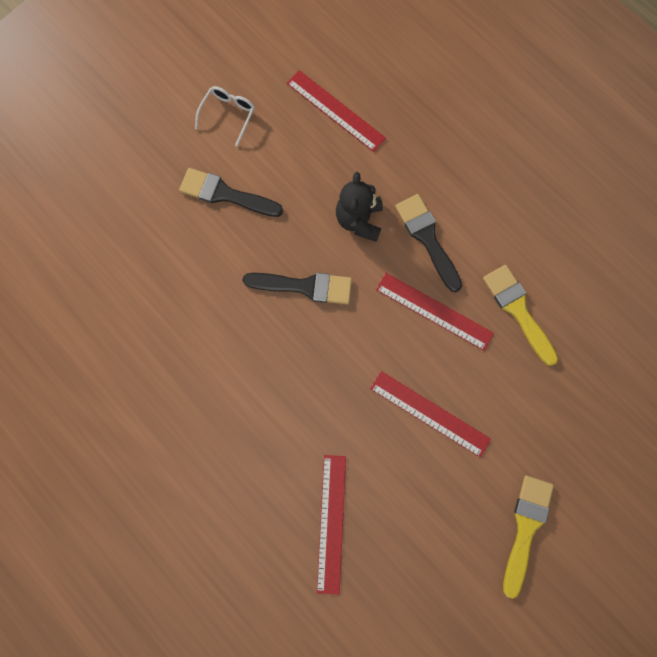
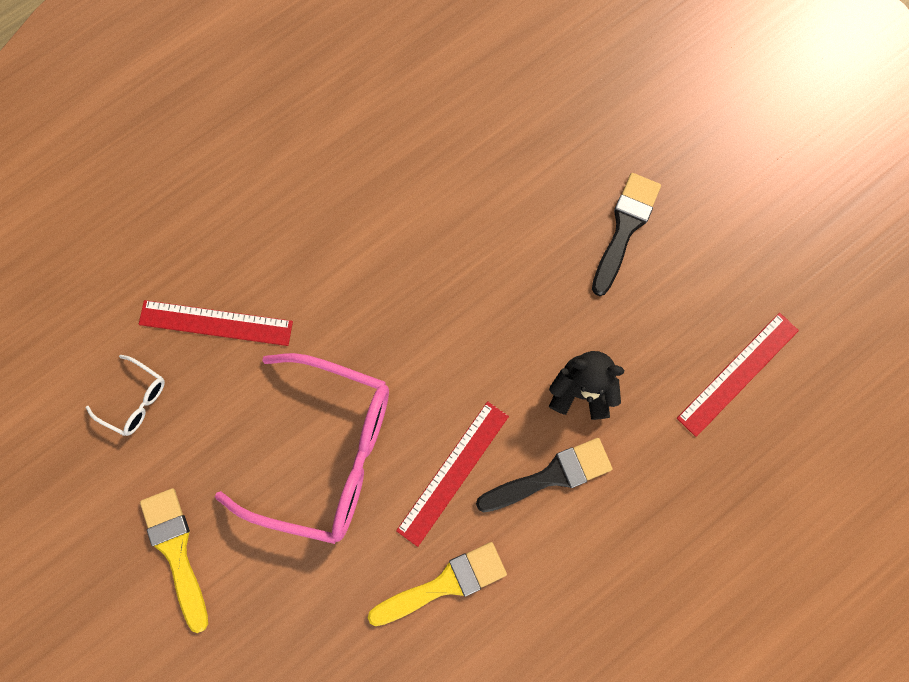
camera: 95 degrees right, 0 degrees up
(228, 115) = (734, 237): white glasses -> white glasses (135, 399)
(305, 286) = (498, 315): black brush -> none
(429, 413) = (326, 451): red ruler -> pink glasses
(525, 528) = (176, 551): yellow brush -> yellow brush turned 135 degrees counterclockwise

